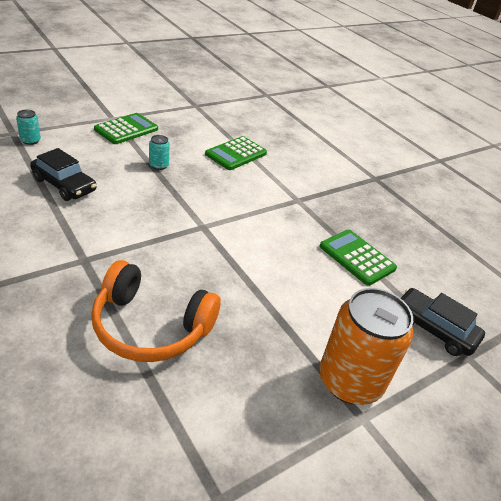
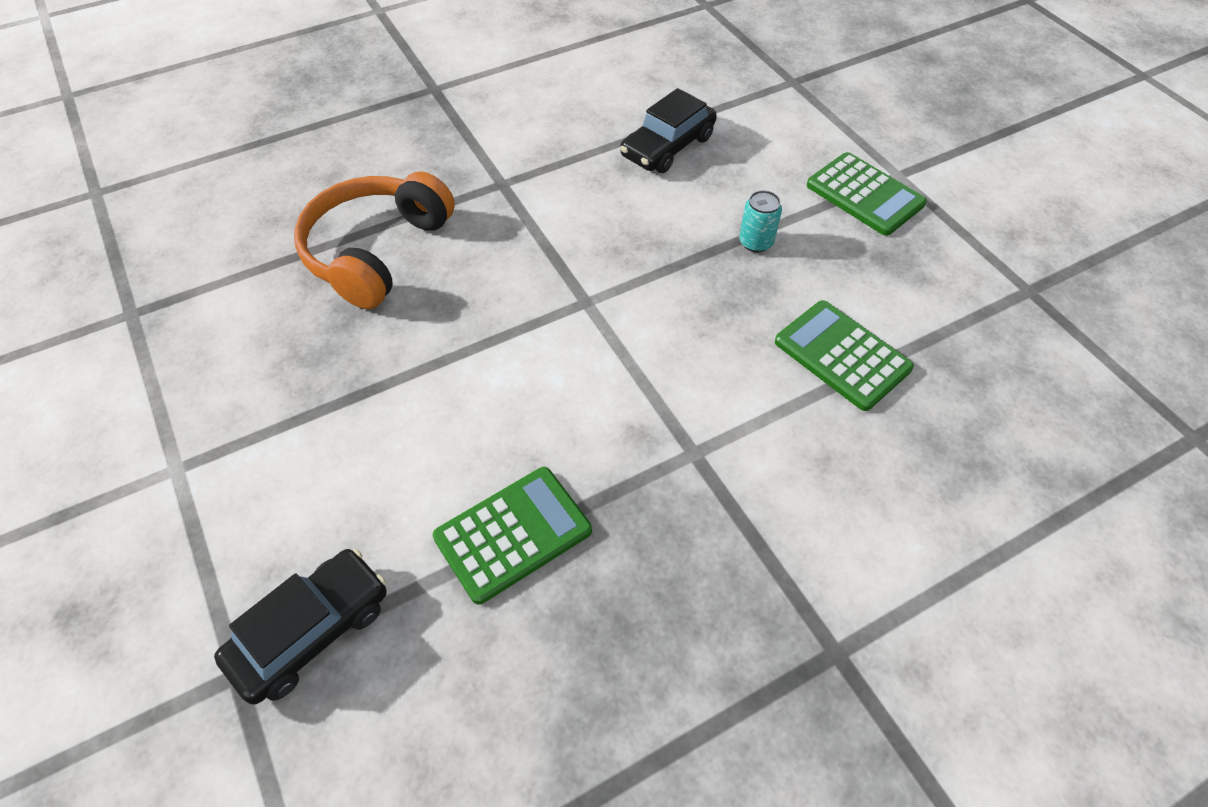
camera: 100 degrees right, 15 degrees up
(30, 140) = (778, 100): turquoise can -> none
(350, 381) = (238, 464): orange can -> none

